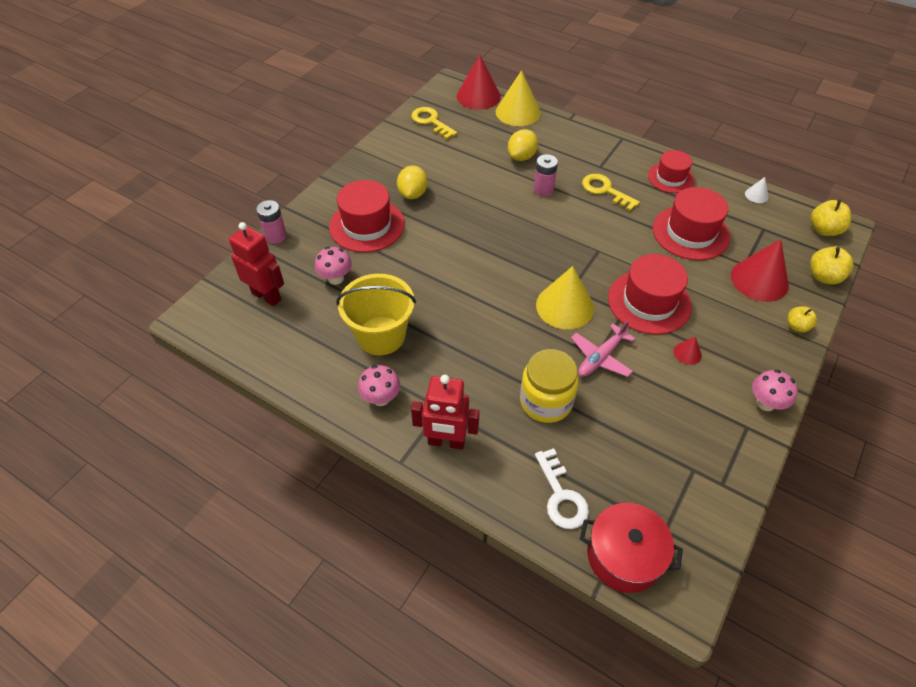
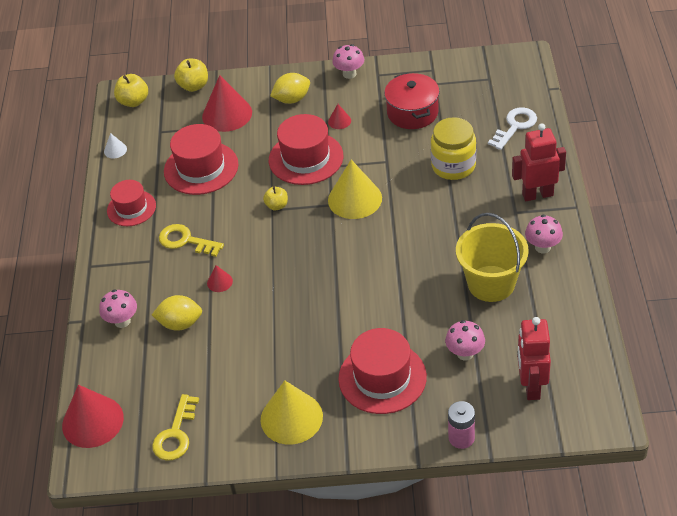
camera: 120 degrees left, 5 degrees down
(413, 194) = (308, 372): yellow lemon -> yellow lemon (292, 99)
(446, 442) = (537, 194): red robot -> red robot turned 75 degrees counterclockwise
(518, 112) = (100, 369): yellow cone -> yellow cone (291, 418)
(543, 189) = (219, 282): pink battery -> red cone
(551, 134) = (122, 321): none -> pink mushroom
(601, 357) = (386, 158): pink plane -> none
(605, 190) = (186, 241): yellow key -> yellow key turned 105 degrees clockwise
(624, 556) = (523, 87): red pot -> red pot (412, 112)
(797, 326) = (261, 82): yellow apple -> yellow apple (277, 206)

